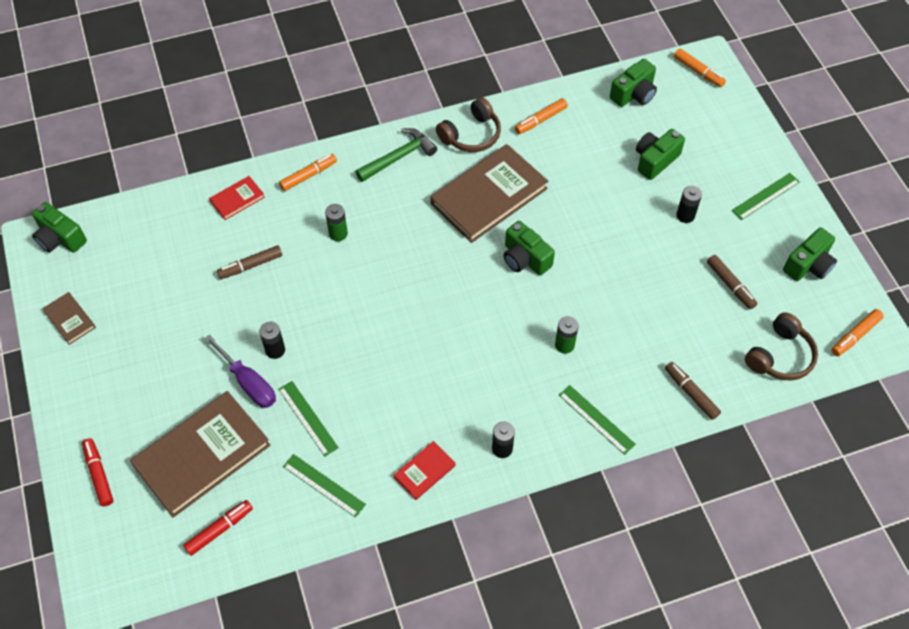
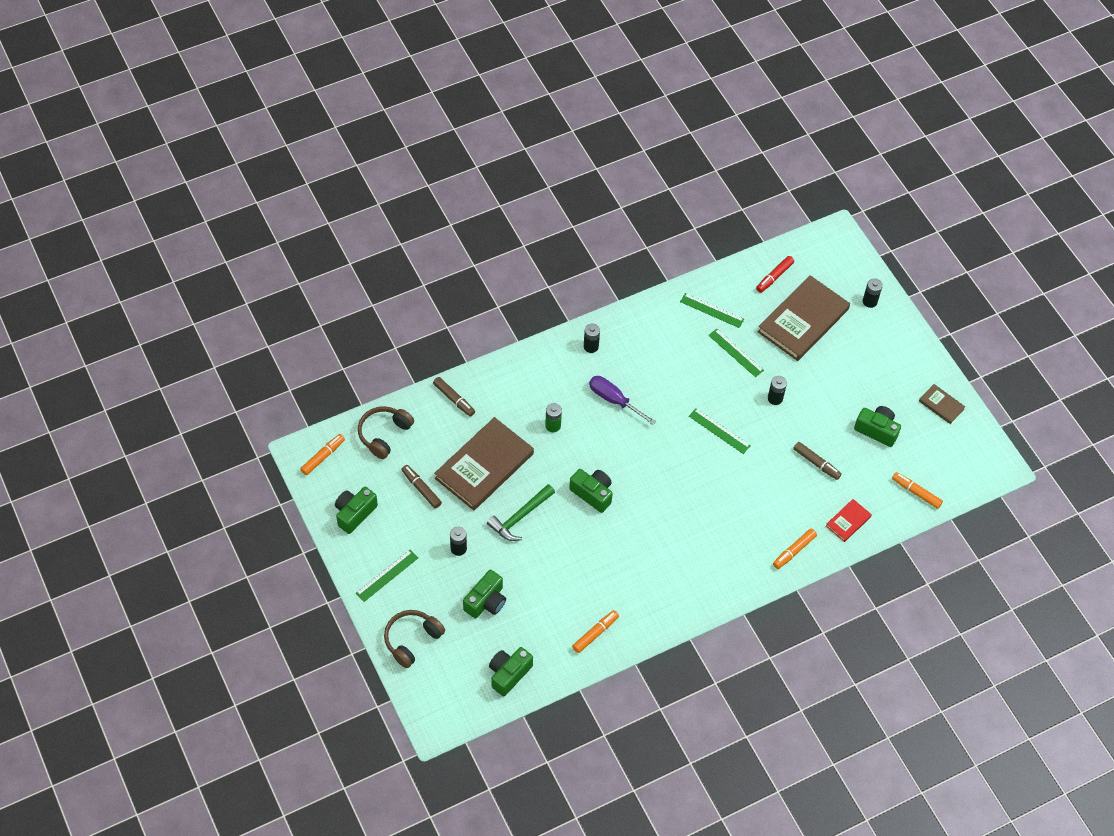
camera: 170 degrees right, 0 degrees up
(60, 238) = (981, 470): green camera -> green camera (877, 430)
(99, 474) = (869, 301): red marker -> black battery
(248, 383) = (787, 372): purple screwdriver -> purple screwdriver (614, 400)
(250, 266) = (816, 463): brown marker -> brown marker turned 75 degrees clockwise
(338, 233) = (753, 499): green battery -> none
(399, 157) = (719, 578): green hammer -> green hammer (520, 517)
(424, 471) = (643, 326): red book -> none
(471, 135) = (657, 609): brown headphones -> brown headphones (412, 640)
(489, 196) = (631, 548): brown book -> brown book (484, 466)
(596, 419) = (524, 373): green ruler -> green ruler (719, 431)
(698, 72) = (446, 708): orange marker -> orange marker (916, 492)

